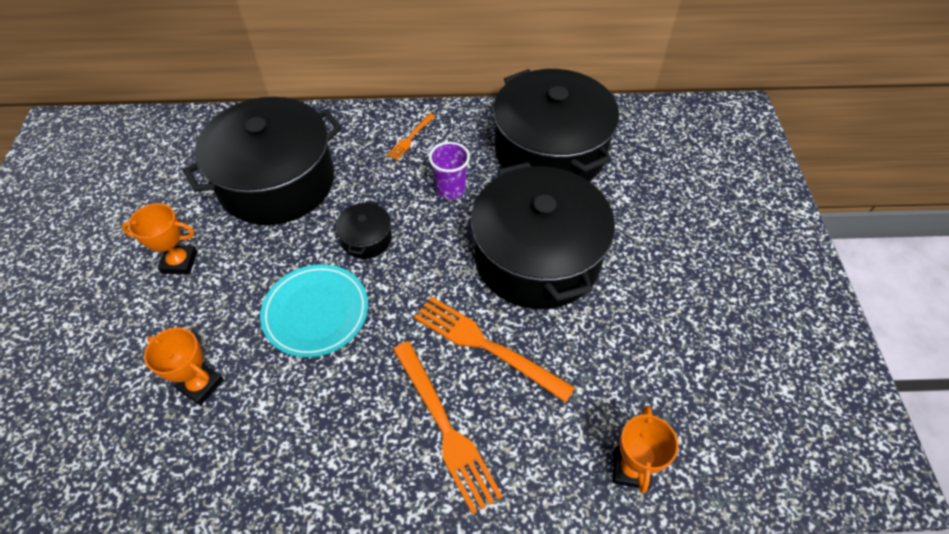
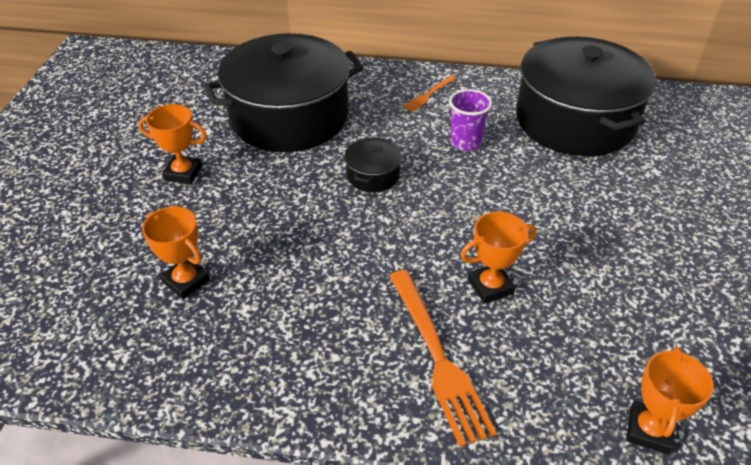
camera: 10 degrees right, 10 degrees down
(316, 312) = (312, 233): turquoise plate -> none
(486, 345) = (490, 286): orange fork -> orange trophy
(537, 257) = (553, 213): black pot -> none

